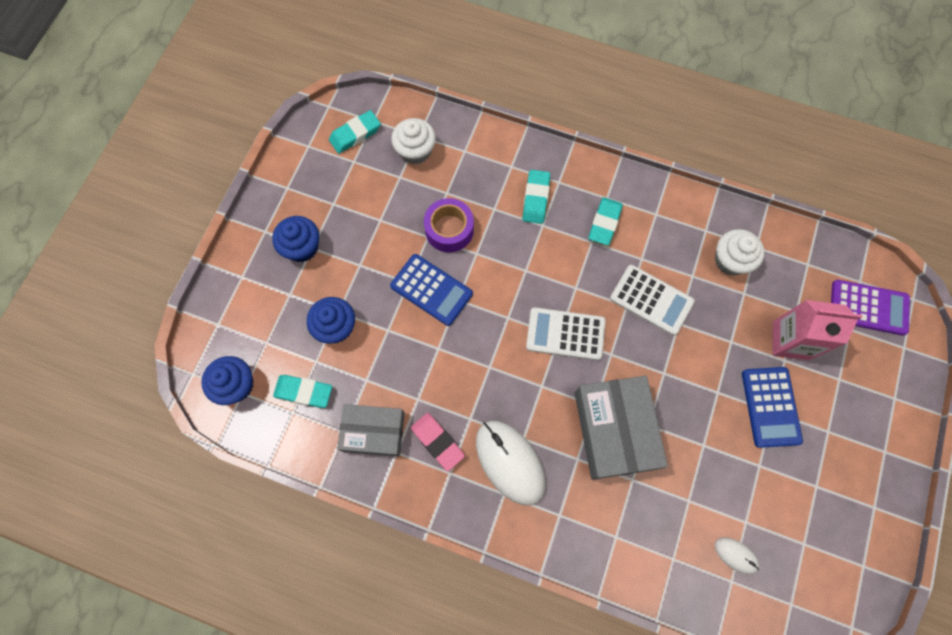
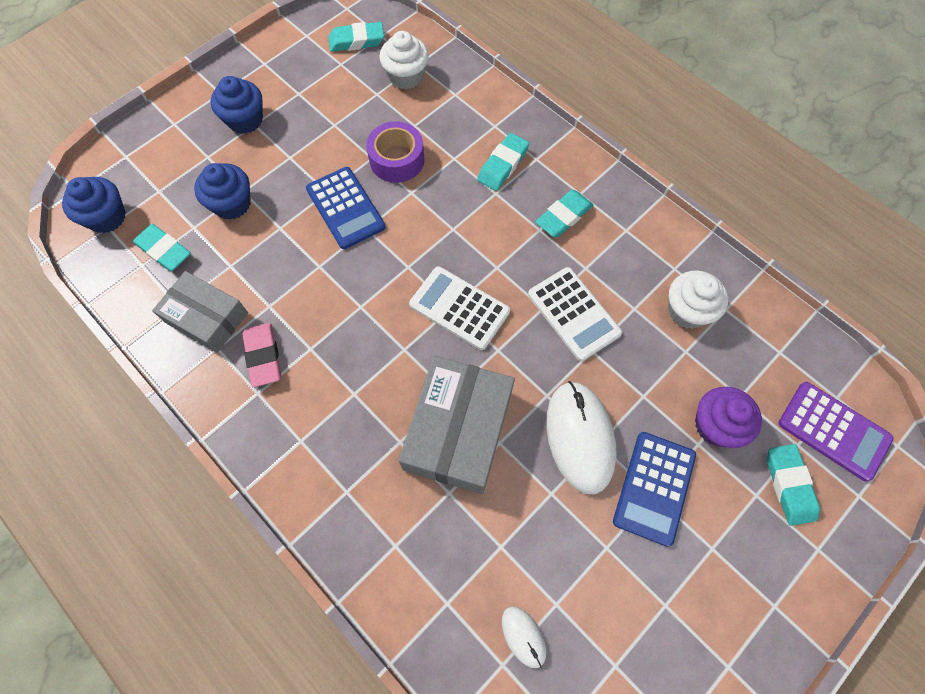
camera: 25 degrees right, 5 degrees down
(510, 462) = (325, 411): white mouse -> white mouse (580, 437)
(790, 340) = (716, 425): pink carton -> purple cupcake
(857, 362) = (789, 485): none -> turquoise eraser

